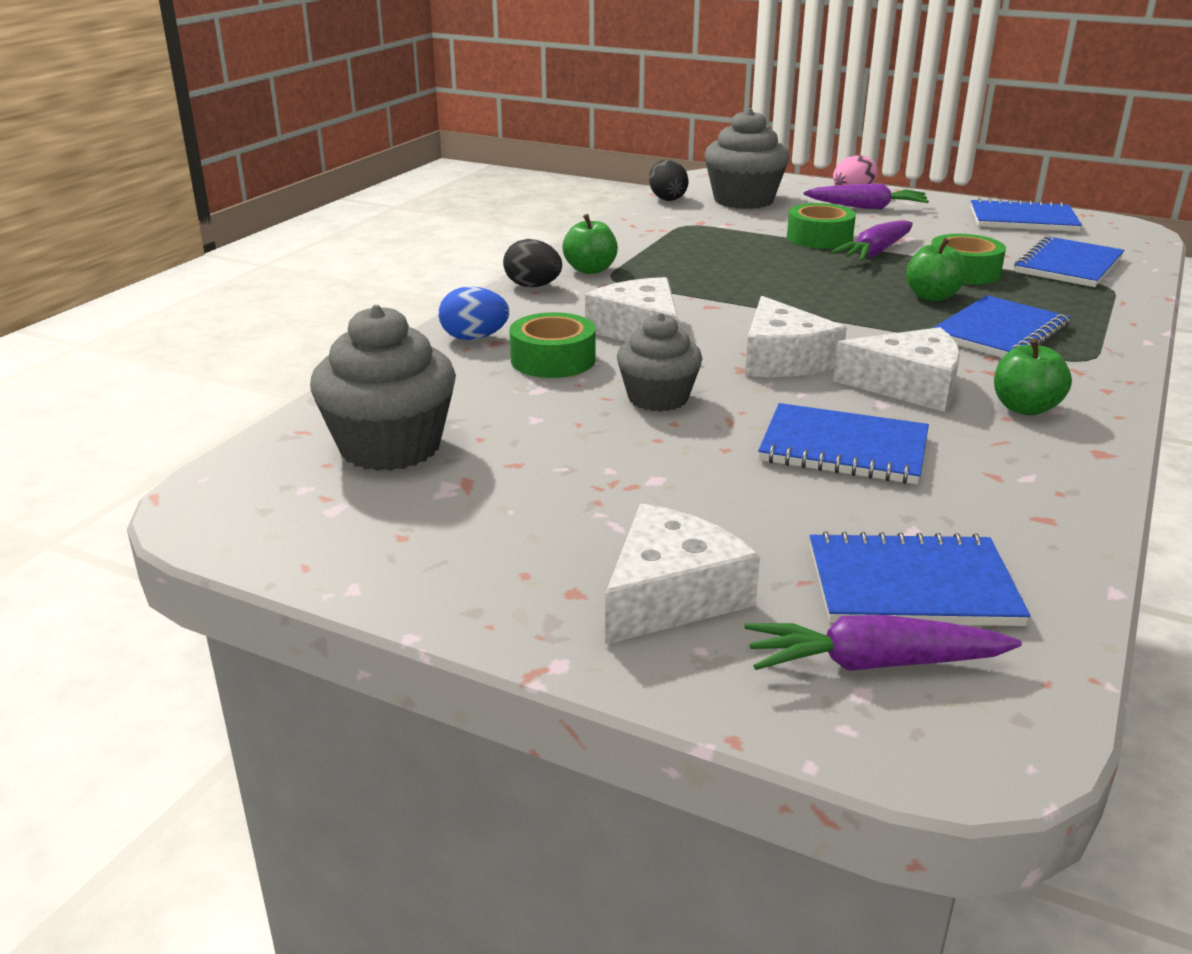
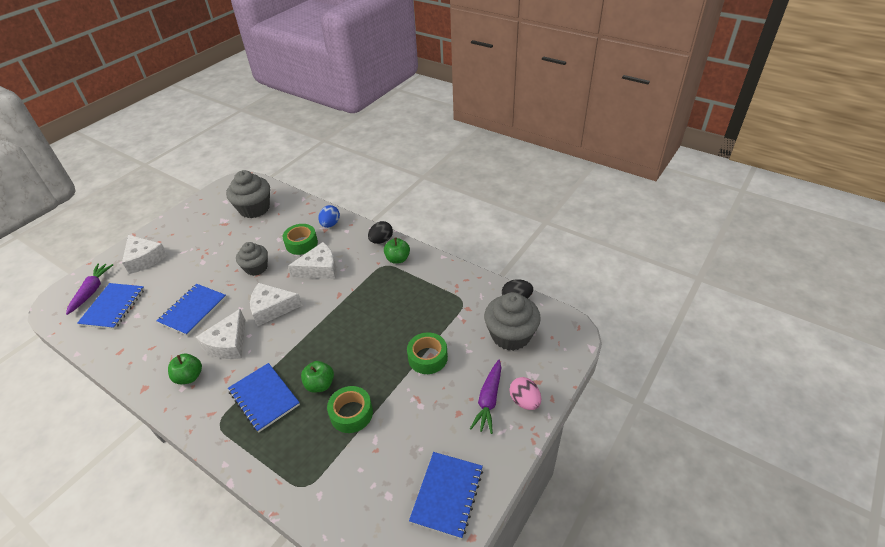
camera: 100 degrees right, 15 degrees up
(875, 252) = (396, 379): purple carrot -> none
(1068, 265) = (345, 480): blue notebook -> none

